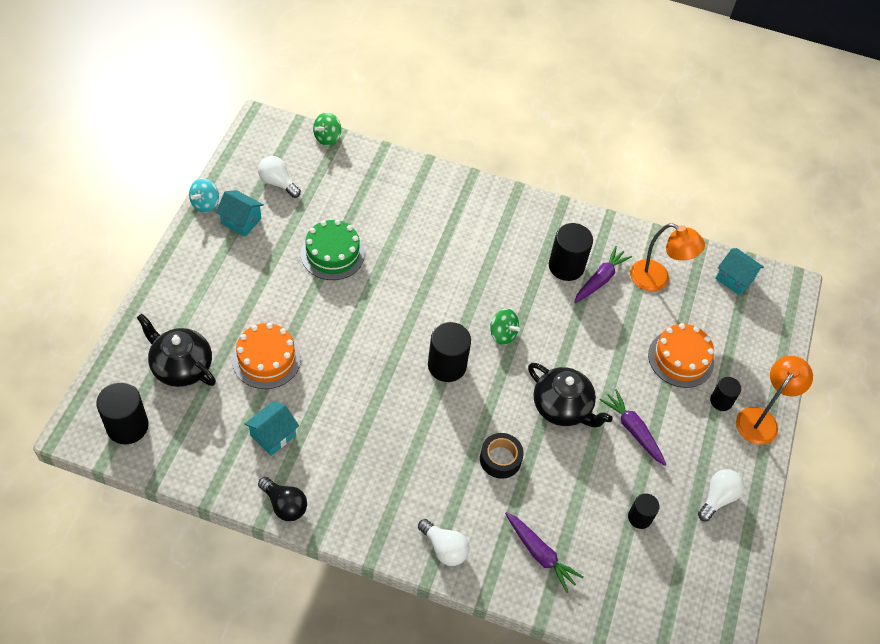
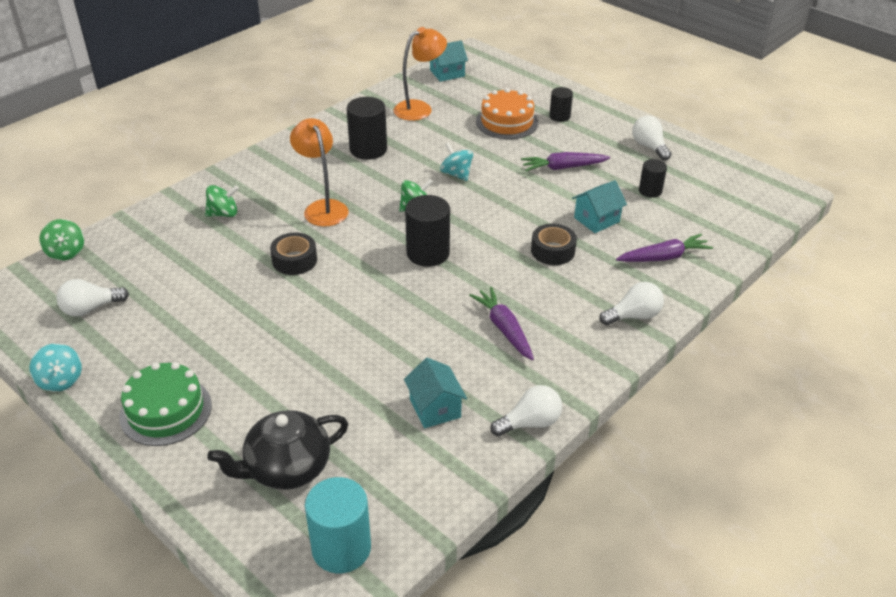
camera: 60 degrees left, 15 degrees down
(127, 426) = (341, 548): black cylinder -> turquoise cylinder
(241, 221) = (116, 355): turquoise house -> turquoise house (596, 220)
(266, 359) = (329, 386): orange cake -> none
(284, 505) = (530, 423): black light bulb -> white light bulb
(332, 254) = (228, 293): green cake -> green cake (166, 411)
(390, 278) = (294, 260): none -> black tape
(421, 207) = (223, 214): none -> green spinning top
(562, 407) = (518, 198): black teapot -> none
(570, 347) = (456, 174): none -> turquoise spinning top
(600, 279) = (397, 136): purple carrot -> purple carrot (504, 329)
(761, 419) = (587, 104): orange lamp -> orange lamp (322, 208)

